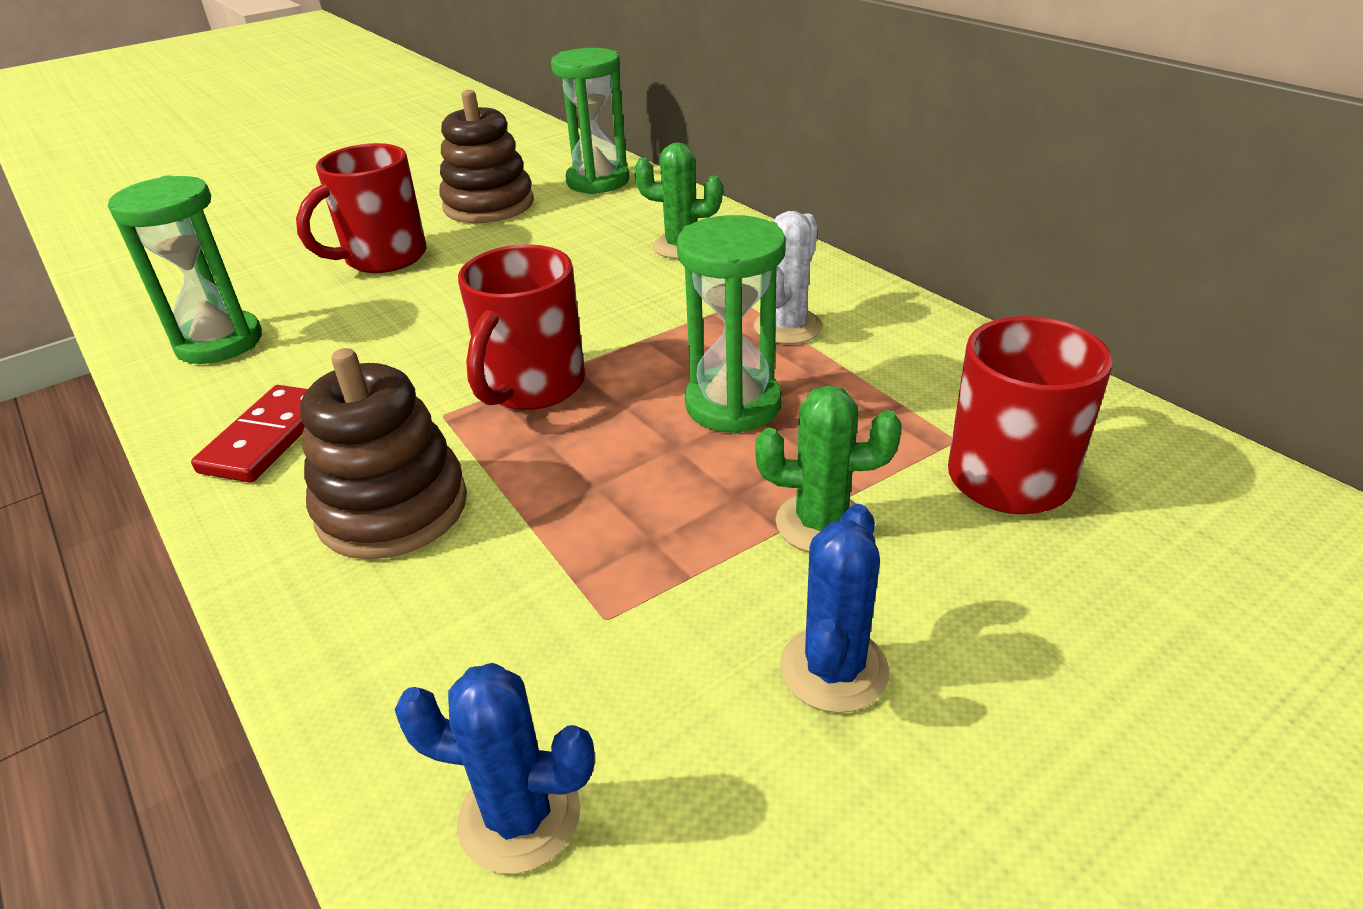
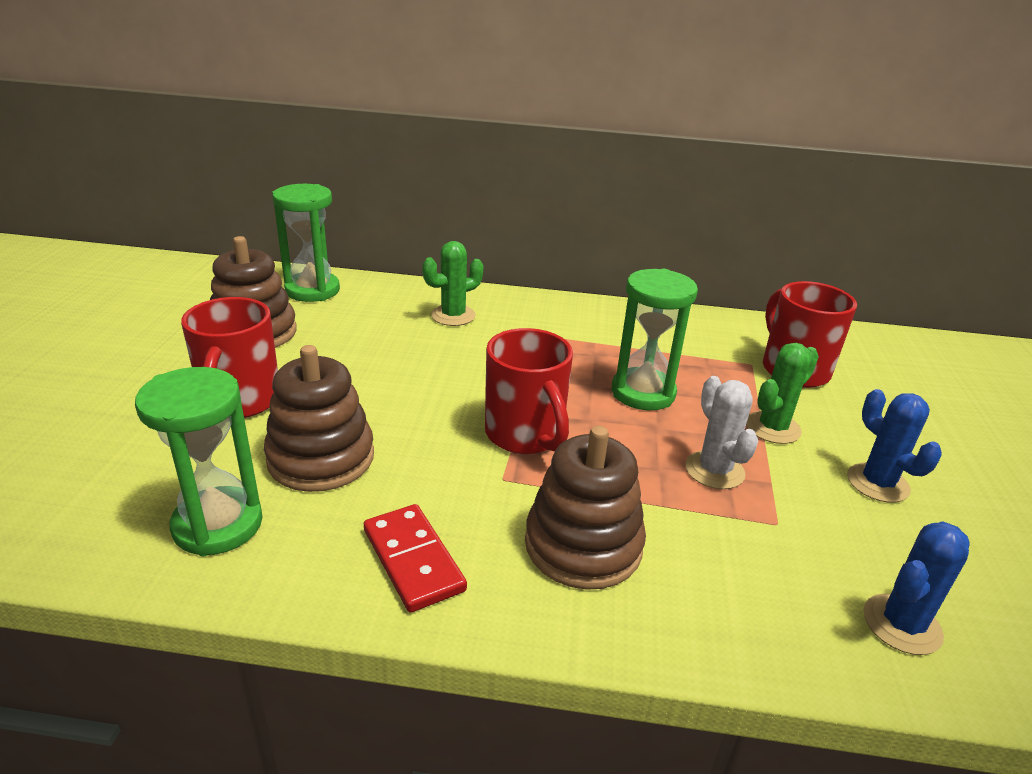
camera: 50 degrees left, 5 degrees down
(354, 327) = (321, 458): none -> brown stacking toy
(788, 327) = (594, 341): white cactus -> white cactus (714, 470)

